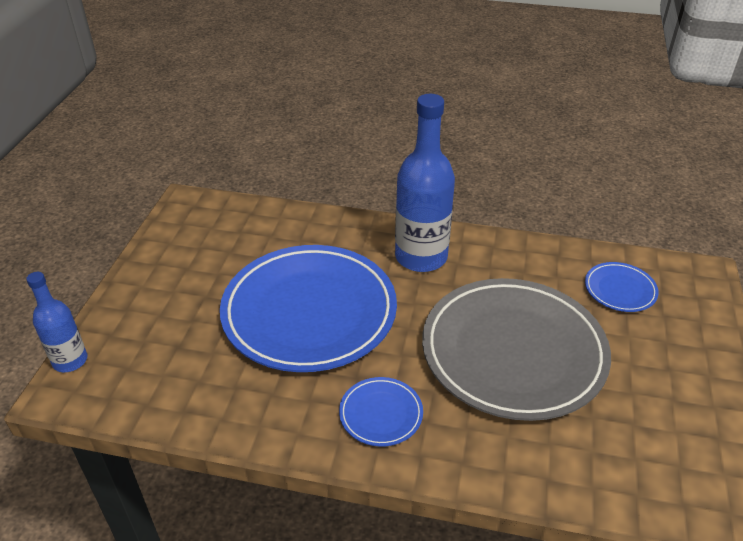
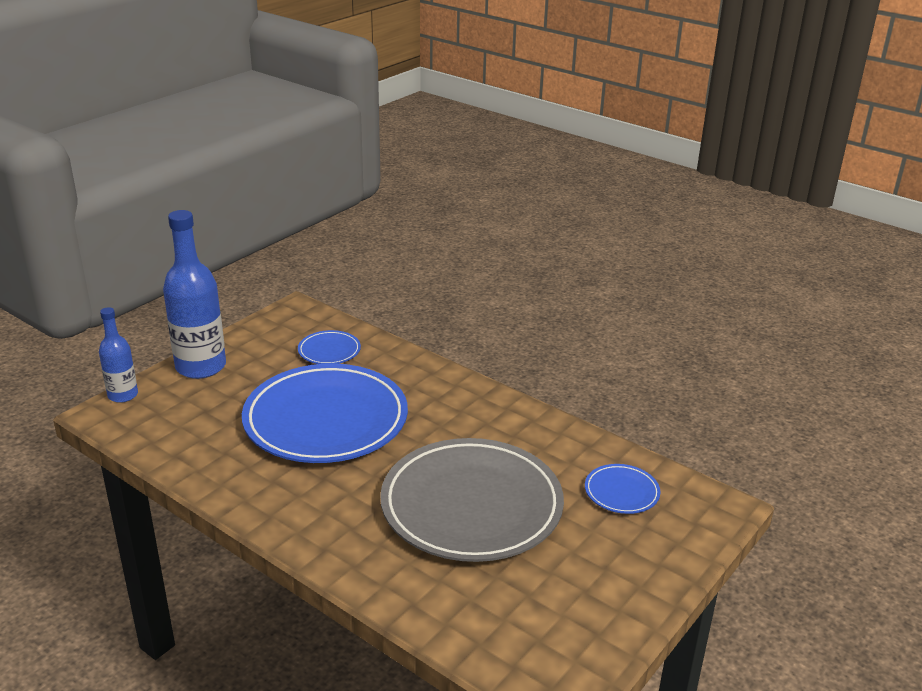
camera: 25 degrees right, 10 degrees down
(381, 414) = (319, 510): blue plate -> blue plate (329, 351)
(421, 257) = (458, 408): blue bottle -> blue bottle (201, 366)

